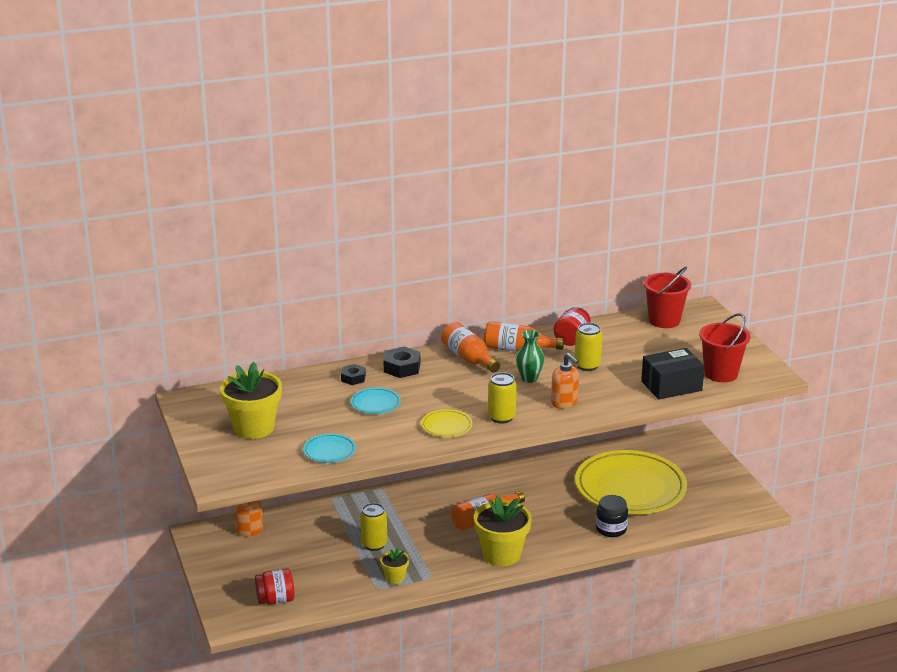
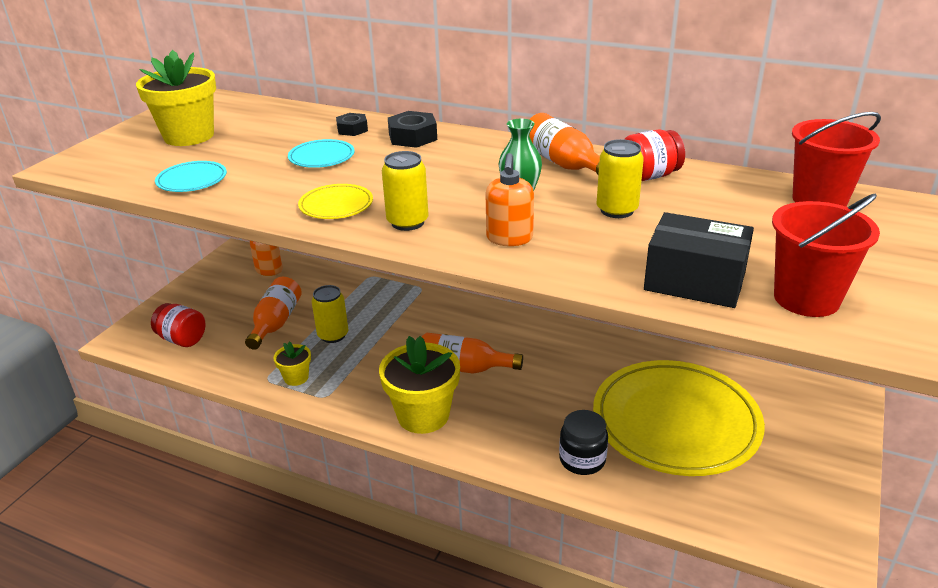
camera: 45 degrees right, 5 degrees up
(469, 358) = (494, 153): orange bottle -> orange bottle (276, 323)

